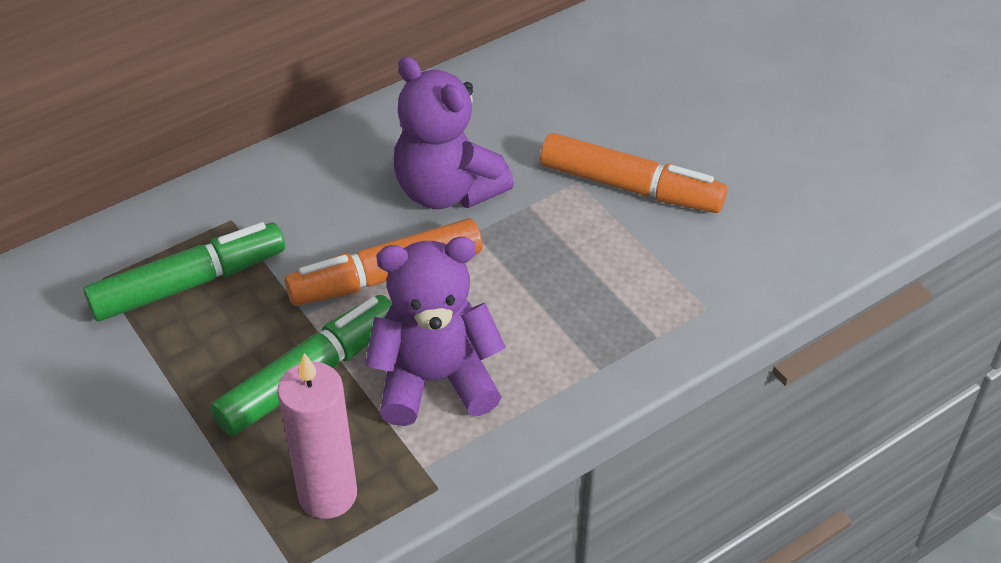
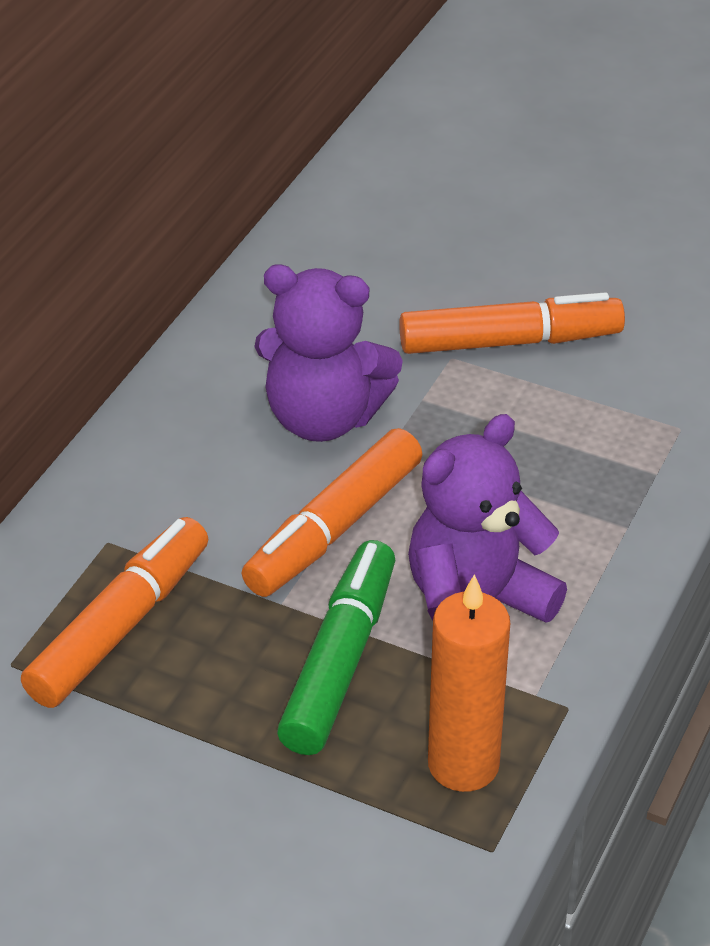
camera: 30 degrees left, 5 degrees down
(188, 283) = (120, 627): green marker -> orange marker
(327, 494) = (463, 764): pink candle -> orange candle

